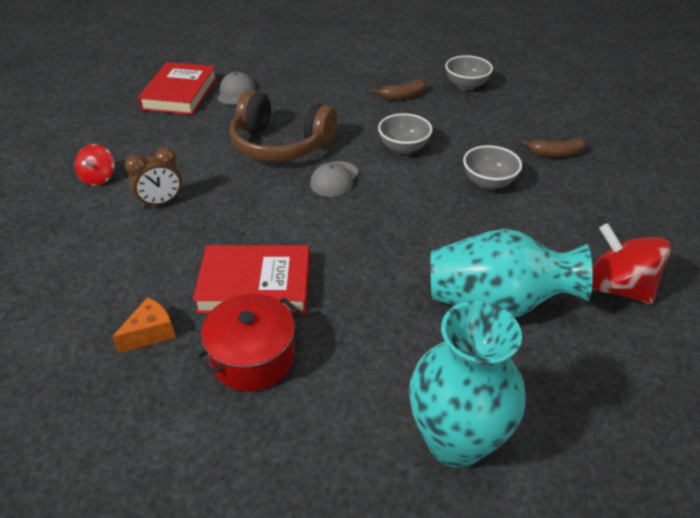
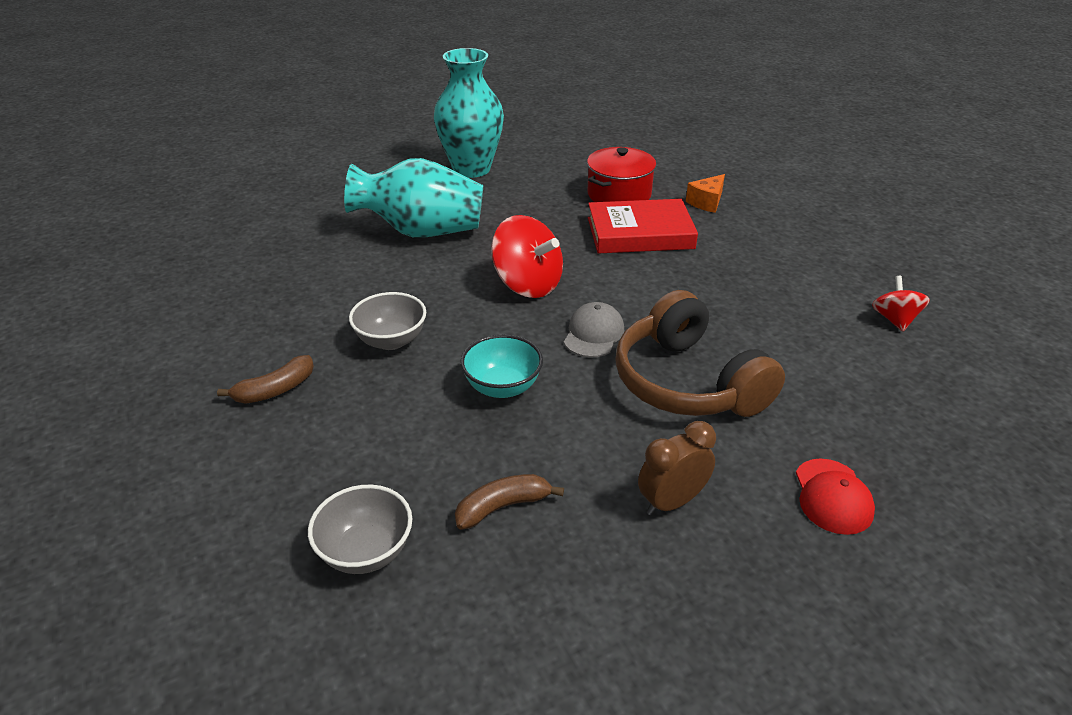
camera: 175 degrees right, 5 degrees down
(162, 202) = (788, 295): brown clock -> brown clock (671, 502)
(180, 93) = (936, 485): red book -> none
(236, 92) = (832, 496): grey cap -> red cap
(281, 144) = (688, 382): brown headphones -> brown headphones turned 135 degrees counterclockwise
(403, 148) = (502, 387): grey bowl -> turquoise bowl
(555, 154) = (275, 390): brown banana -> brown banana turned 150 degrees clockwise
(617, 287) = (304, 246): red spinning top -> red spinning top (528, 284)

